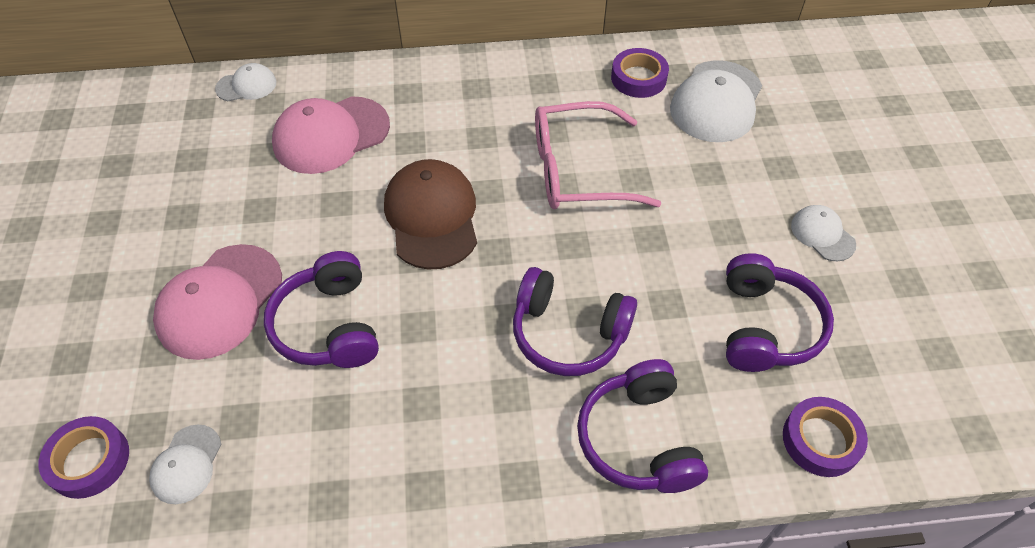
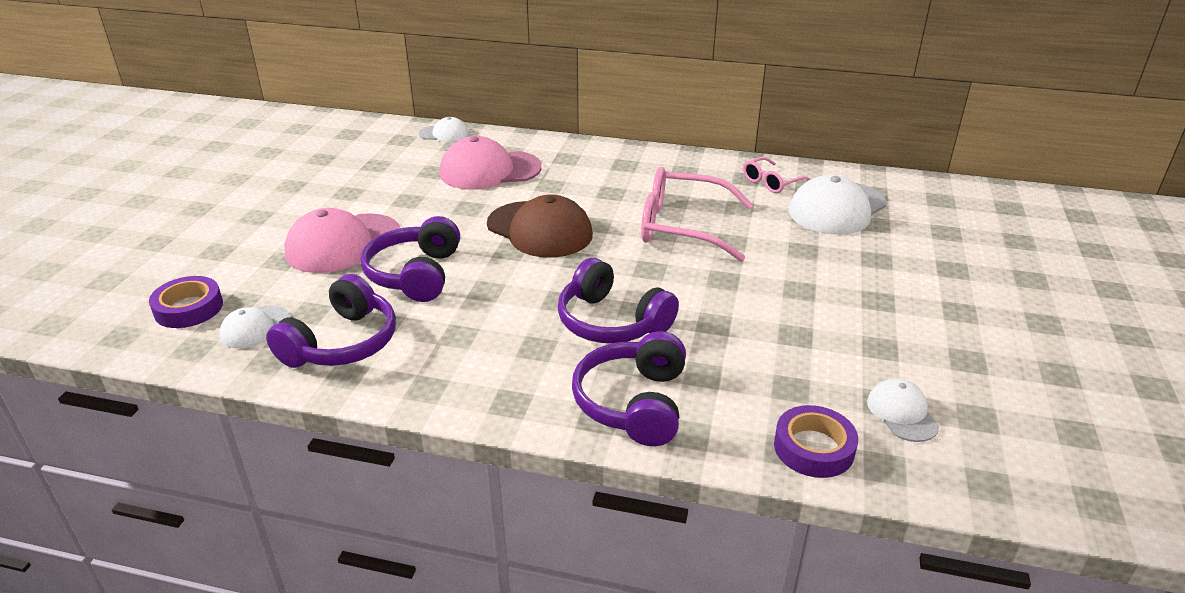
camera: 20 degrees right, 20 degrees down
(432, 217) = (540, 230): brown cap -> brown cap turned 120 degrees clockwise
(638, 78) = (771, 182): purple tape -> pink glasses
(766, 326) = (801, 358): purple headphones -> purple headphones (342, 343)
(822, 234) = (894, 310): white cap -> white cap (902, 413)

